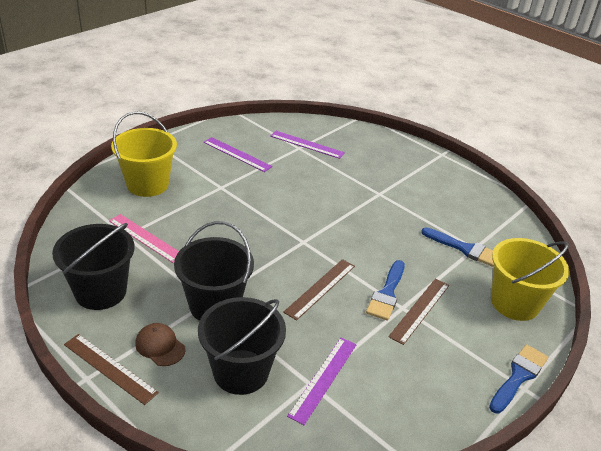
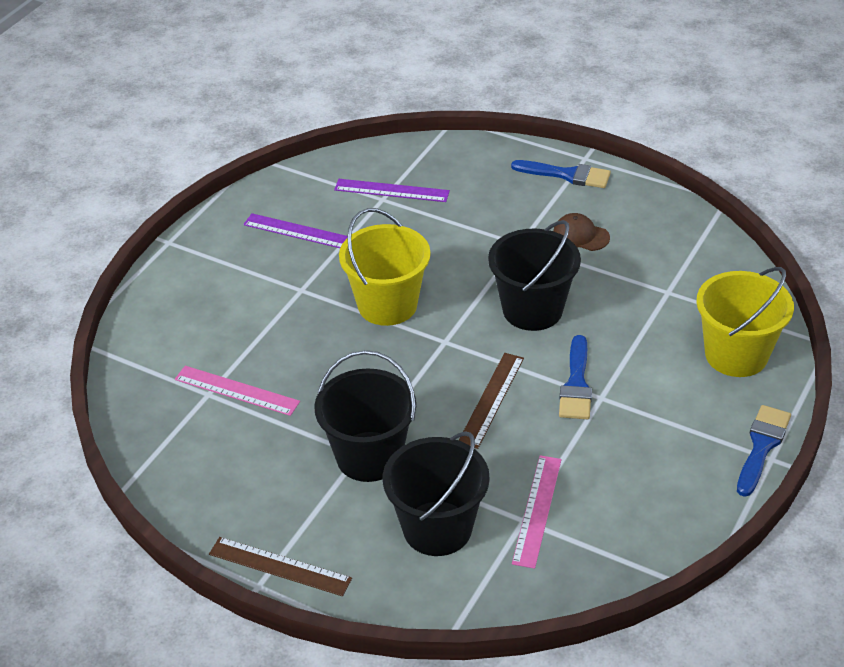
camera: 10 degrees left, 5 degrees up
(100, 292) = (217, 477): black bucket -> black bucket (532, 310)
(147, 184) = (198, 312): yellow bucket -> yellow bucket (387, 305)
(160, 346) = (326, 525): brown cap -> brown cap (581, 235)
(323, 379) = (537, 510): purple ruler -> pink ruler
(420, 310) = (623, 395): brown ruler -> none
(464, 248) = (655, 296): blue brush -> blue brush (567, 175)

